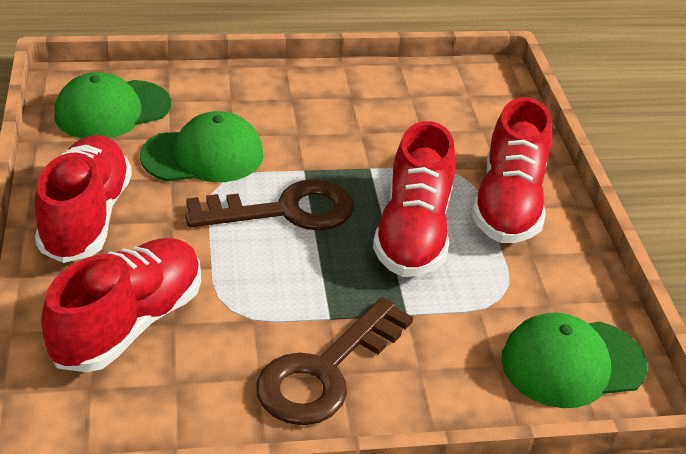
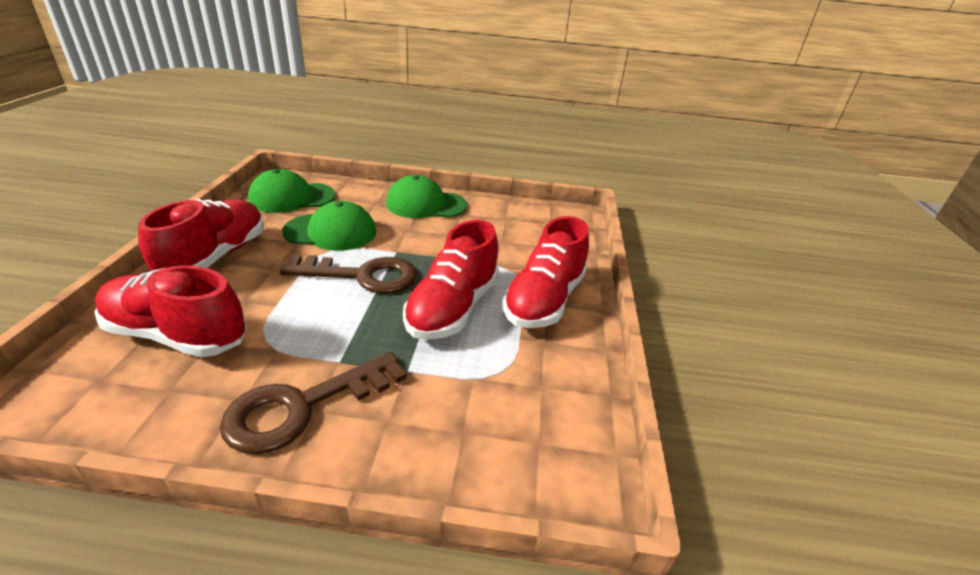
camera: 15 degrees right, 5 degrees down
(129, 324) = (177, 335): red shoe -> red shoe turned 120 degrees counterclockwise
(572, 363) = (537, 446): green cap -> green cap (426, 204)

